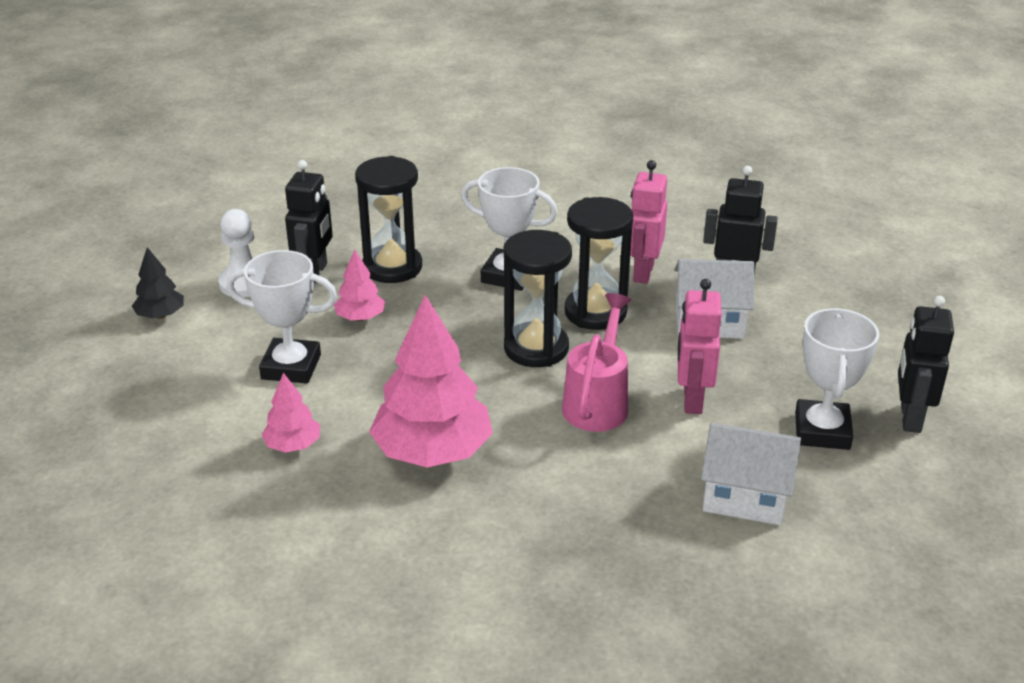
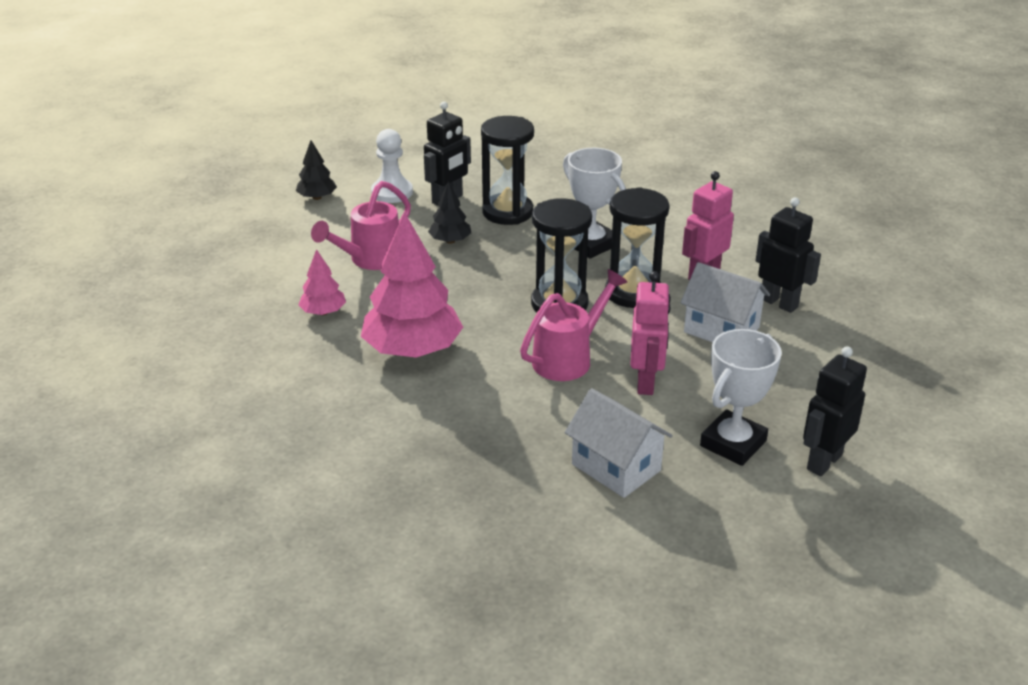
camera: 30 degrees right, 0 degrees up
(291, 367) = (370, 259): white trophy -> pink watering can
(360, 317) = (450, 241): pink tree -> black tree
(692, 400) = (646, 382): pink robot -> pink robot turned 150 degrees clockwise

